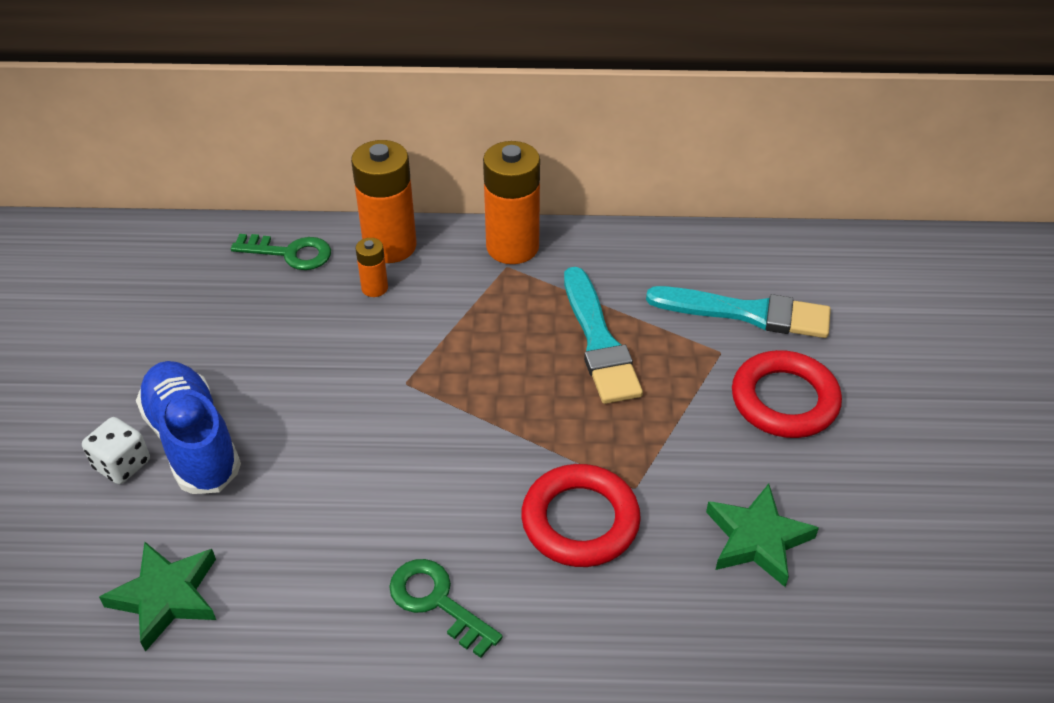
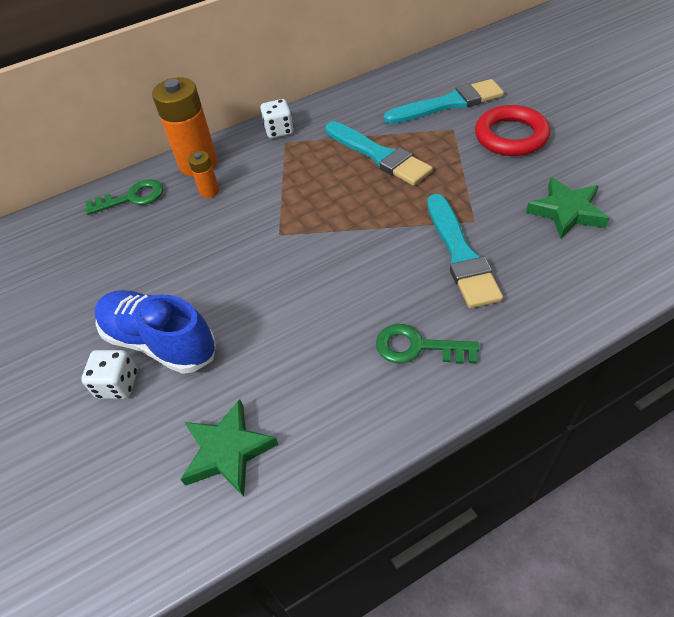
camera: 25 degrees left, 5 degrees up
(512, 247) = (279, 130): orange battery -> white dice
(580, 521) = (460, 254): red ring -> turquoise brush

